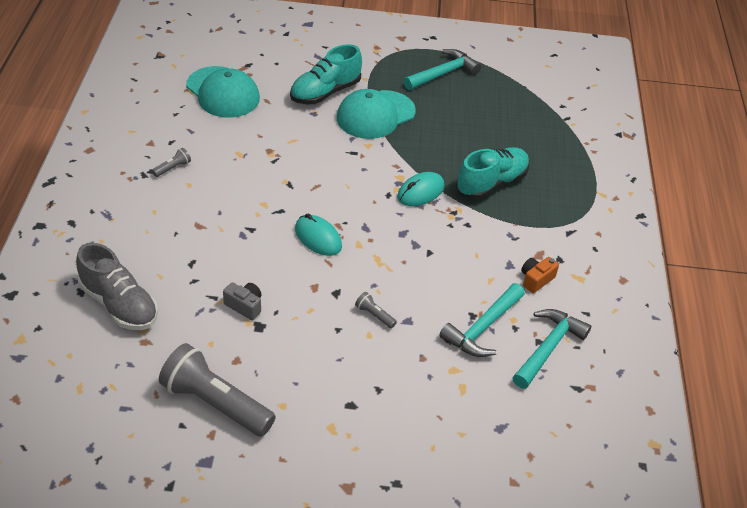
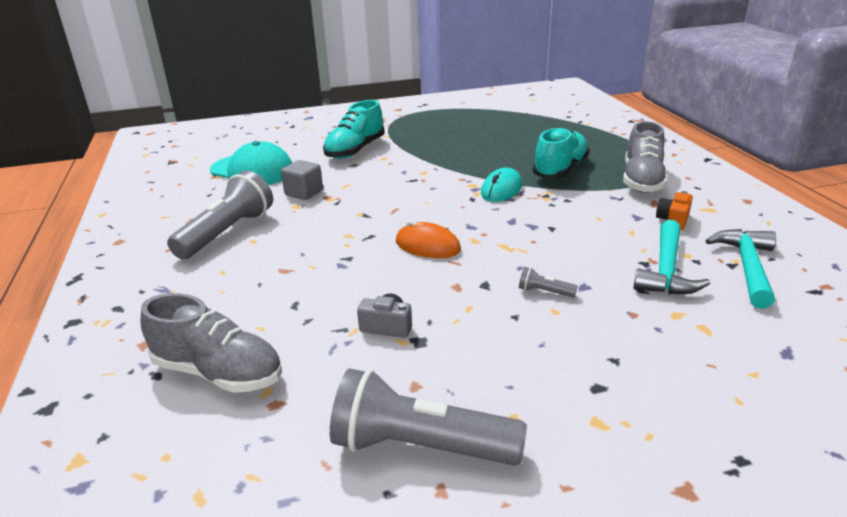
camera: 15 degrees left, 15 degrees down
(173, 168) = (227, 232): grey flashlight -> grey flashlight, size x2.44
(253, 139) = (304, 193): none -> grey cube
(318, 238) = (427, 246): turquoise mouse -> orange mouse
(375, 115) = (414, 153): turquoise cap -> none
(443, 73) = (452, 120): turquoise hammer -> none
(553, 223) = (642, 180): none -> grey shoe

